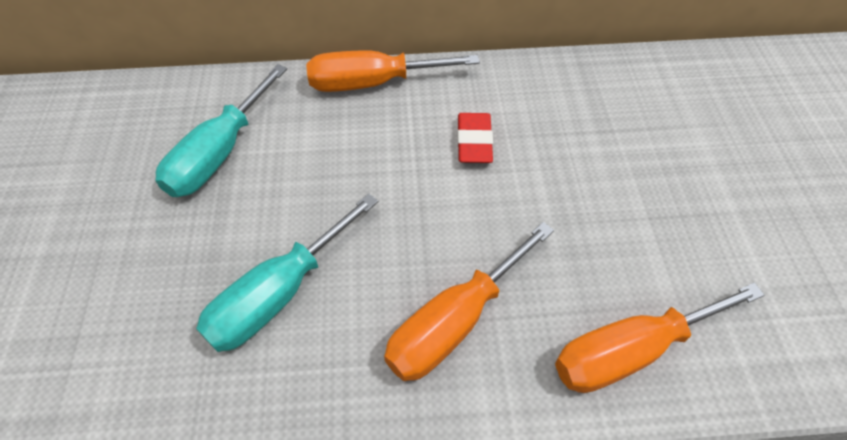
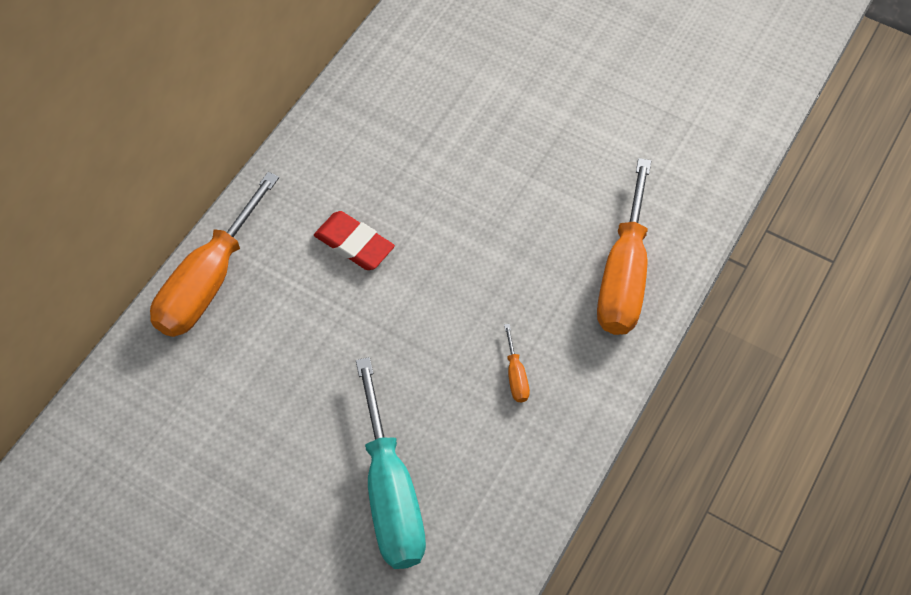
camera: 55 degrees left, 5 degrees up
(219, 153) = (184, 467): turquoise screwdriver -> none
(454, 322) = (516, 376): orange screwdriver -> orange screwdriver, size x0.40

